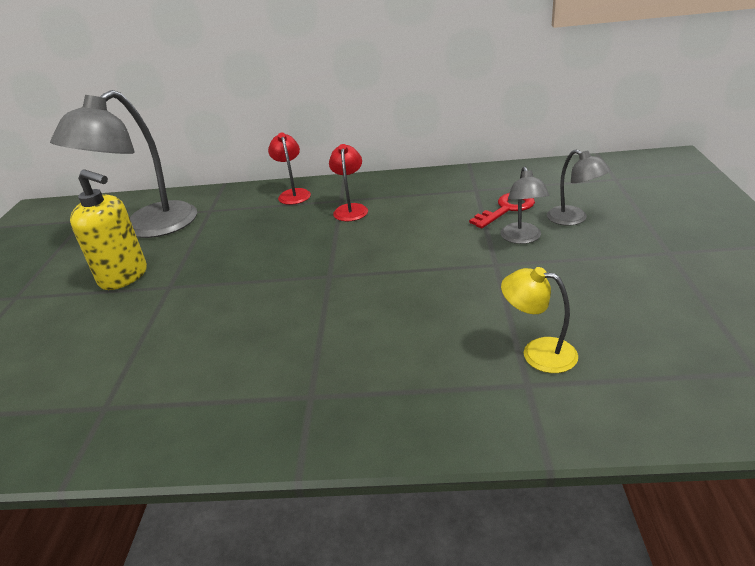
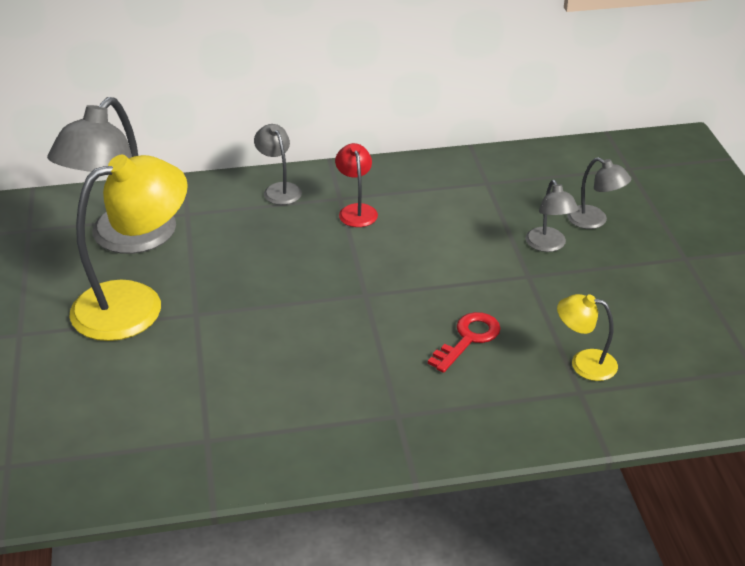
camera: 15 degrees left, 5 degrees up
(124, 277) = (135, 304): yellow soap dispenser -> yellow lamp
(293, 194) = (279, 189): red lamp -> grey lamp
(506, 209) = (525, 209): red key -> red key (468, 339)

